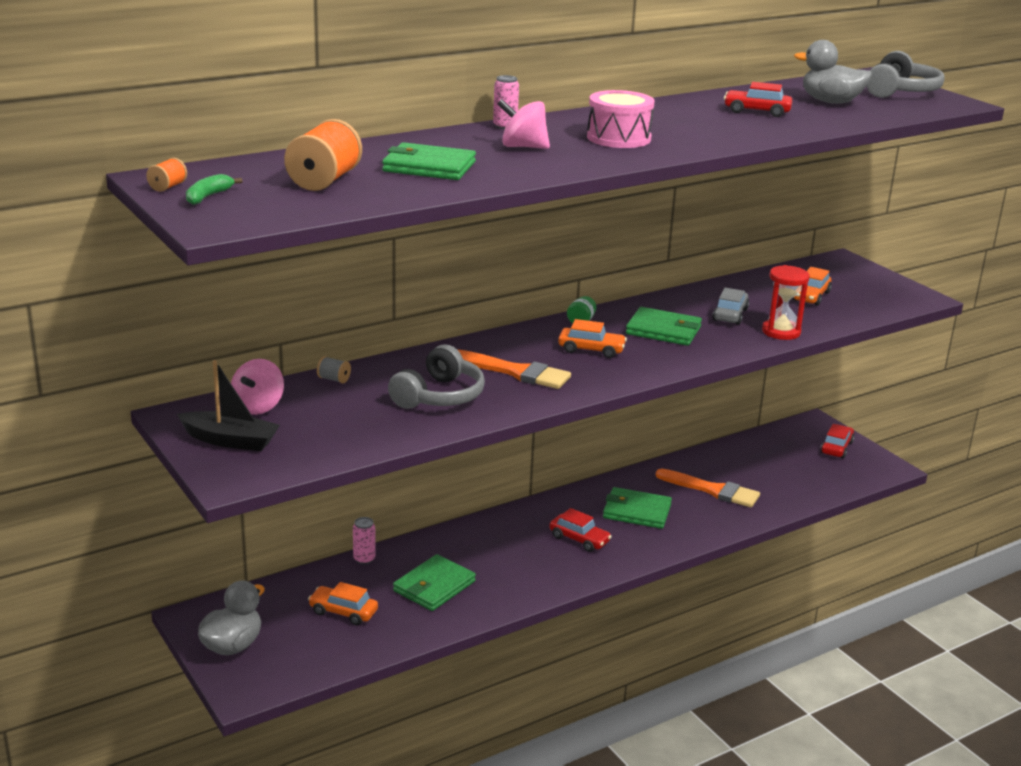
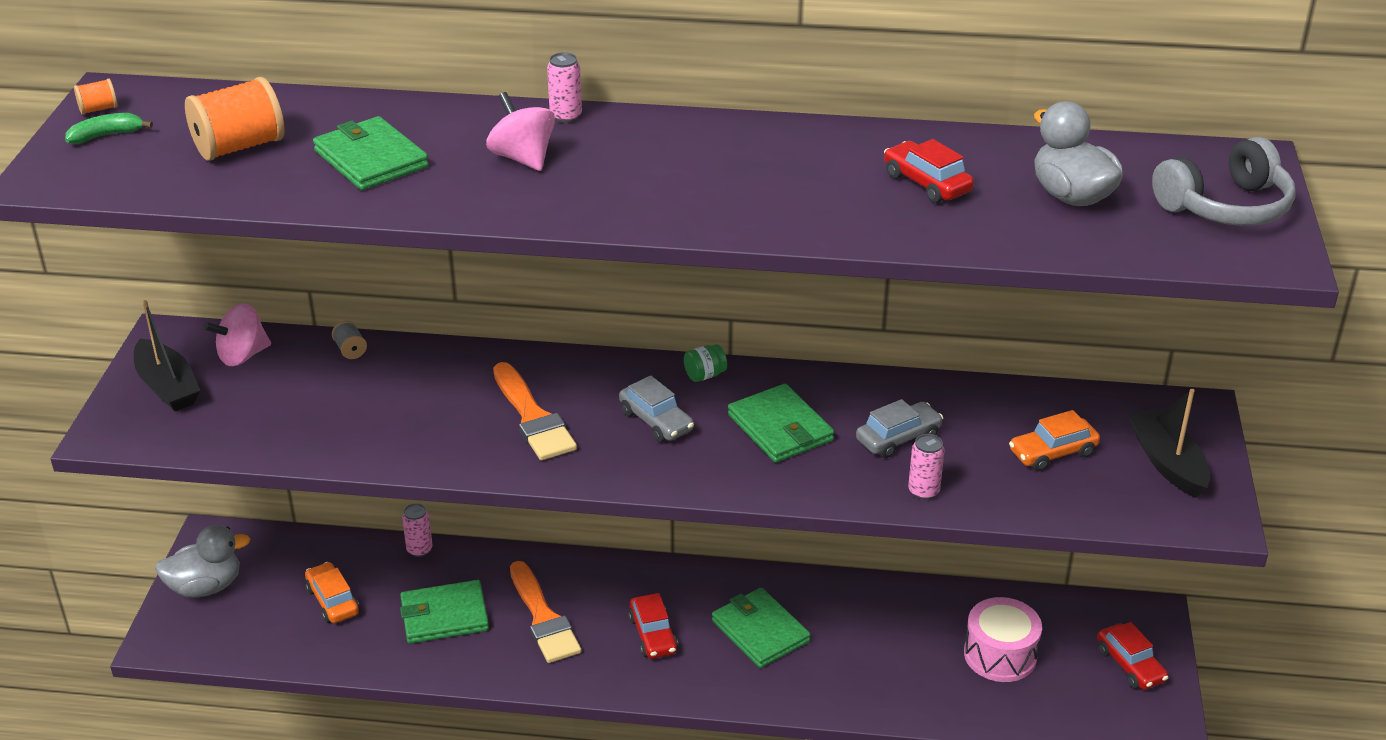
camera: 40 degrees right, 10 degrees up
(439, 396) = (414, 416): grey headphones -> none
(591, 350) = (656, 421): orange car -> grey car
(618, 138) = (657, 178): pink drum -> pink drum (1000, 655)
(712, 490) = (885, 647): orange brush -> orange brush (543, 618)
(781, 332) = (923, 491): red hourglass -> pink can
(836, 448) = (1130, 665): red car -> red car turned 90 degrees clockwise
(866, 283) = (1167, 463): none -> black boat

